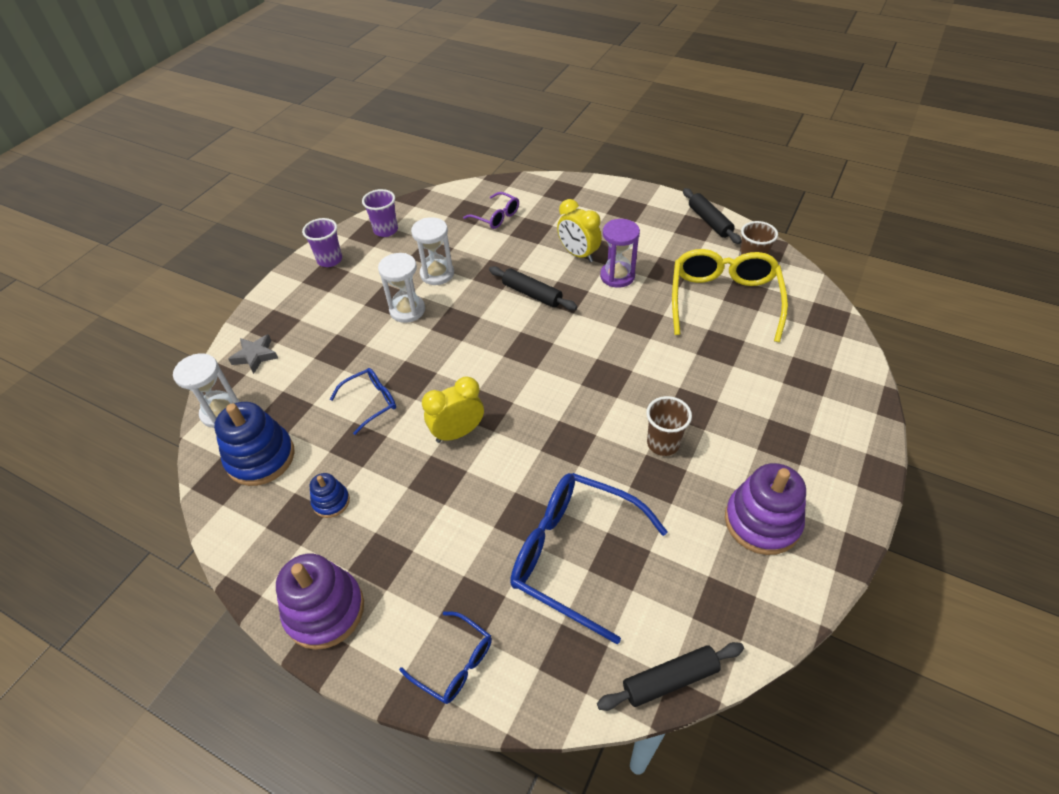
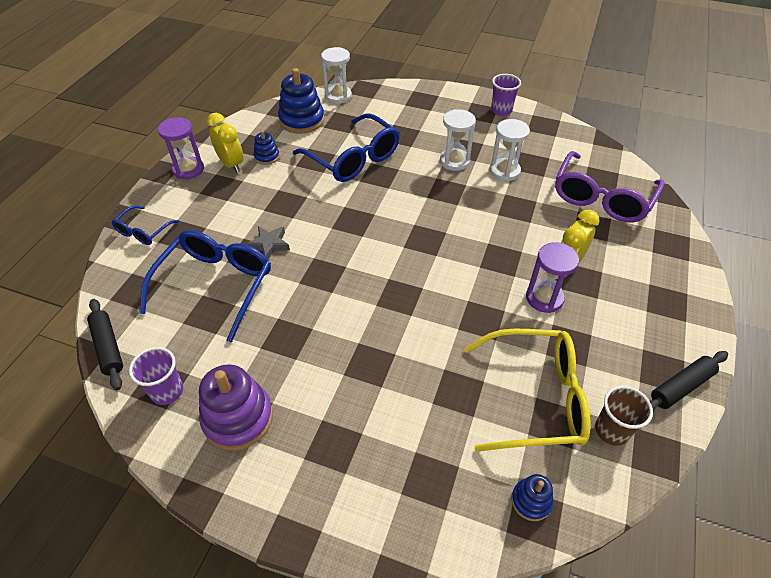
camera: 80 degrees right, 0 degrees up
(255, 356) = (390, 98): grey star -> grey star (269, 245)
(325, 610) = (188, 169): purple stacking toy -> purple hourglass
(371, 402) = (354, 159): blue glasses -> blue glasses, size x1.95
(386, 230) = (550, 133): purple cup -> purple cup (167, 391)
(457, 432) = (328, 208): yellow clock -> yellow clock (231, 164)
(496, 217) = (601, 198): purple glasses -> purple glasses, size x1.95
(532, 294) = (497, 235): black rolling pin -> none
(663, 443) = (324, 341): brown cup -> none
(816, 318) = (531, 501): none -> blue stacking toy

